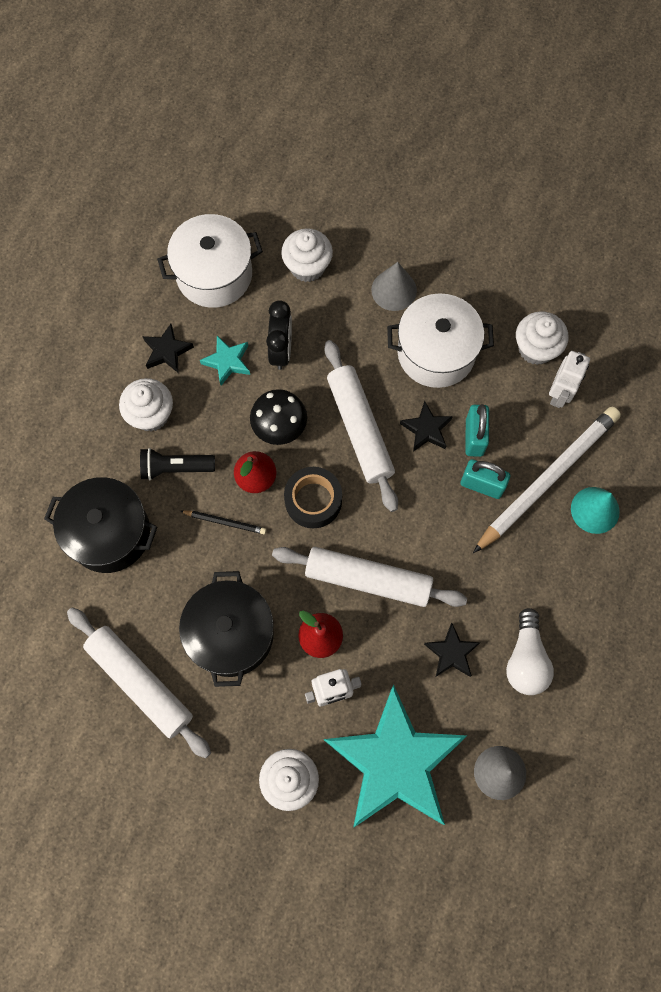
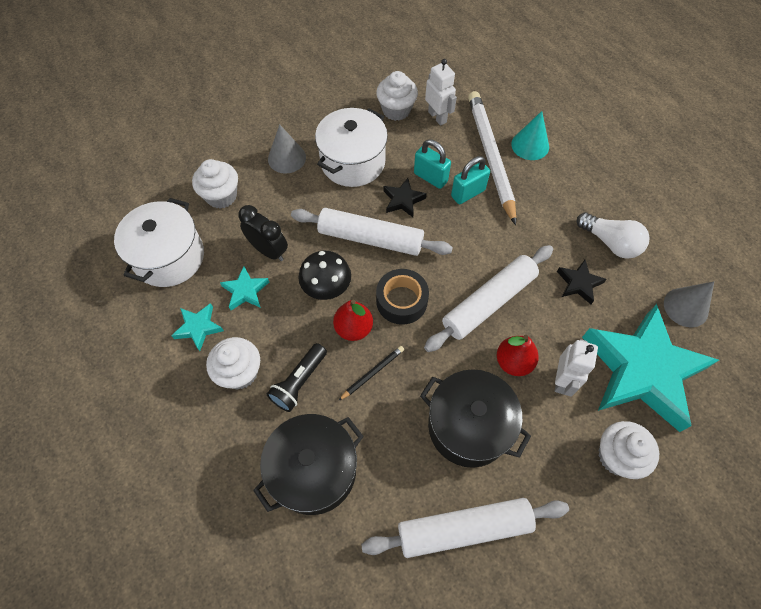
camera: 55 degrees left, 10 degrees down
(167, 351) = (198, 327): black star -> turquoise star

